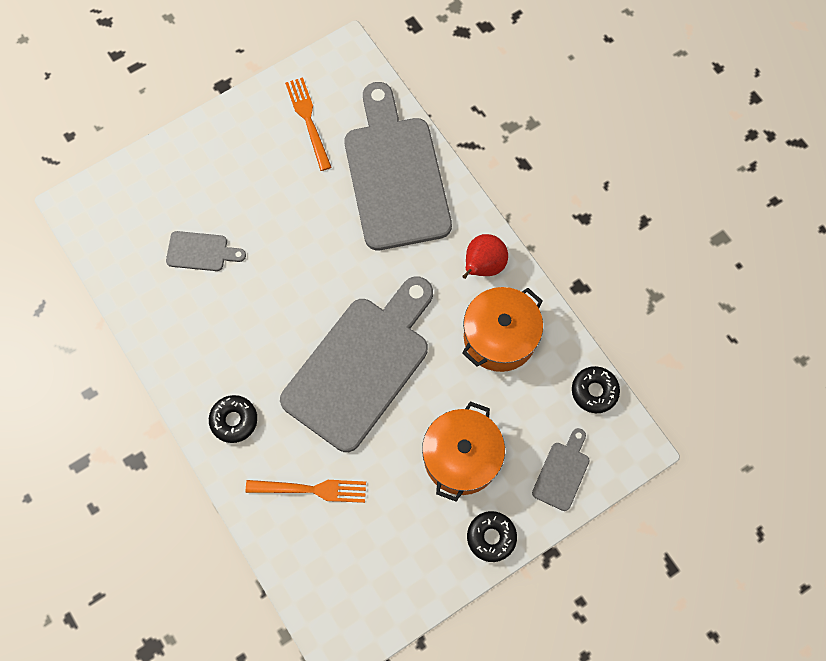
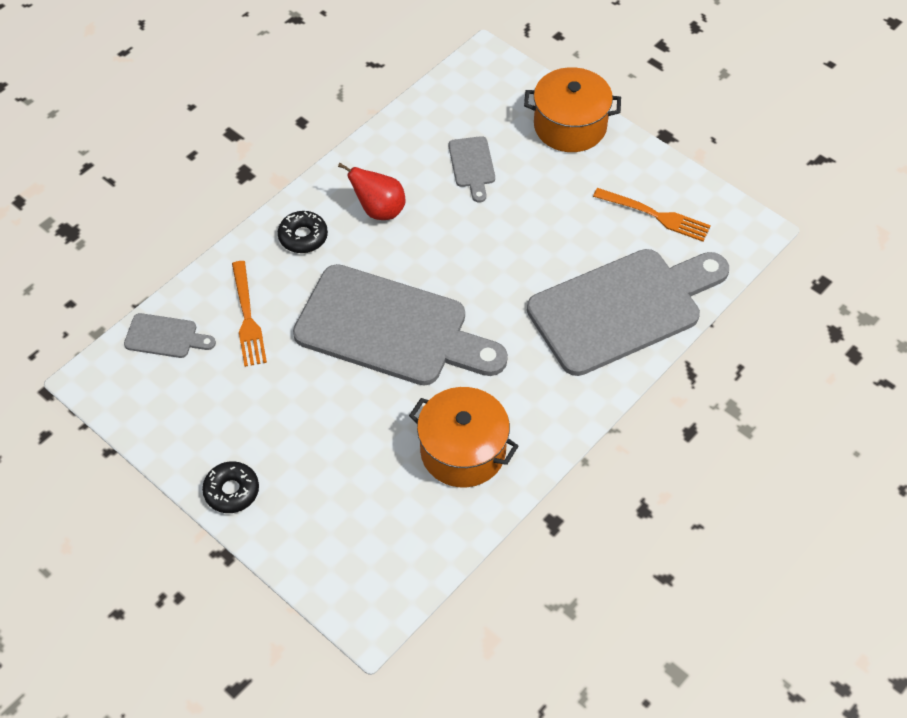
camera: 75 degrees right, 15 degrees down
(308, 120) = (656, 215): orange fork -> orange fork turned 60 degrees clockwise
(461, 457) = (313, 443): orange pot -> orange pot (570, 126)
(483, 266) = (543, 416): red pear -> red pear (379, 210)
(562, 472) = (321, 547): grey cutting board -> grey cutting board (165, 336)
(594, 391) = (426, 562): black donut -> none

